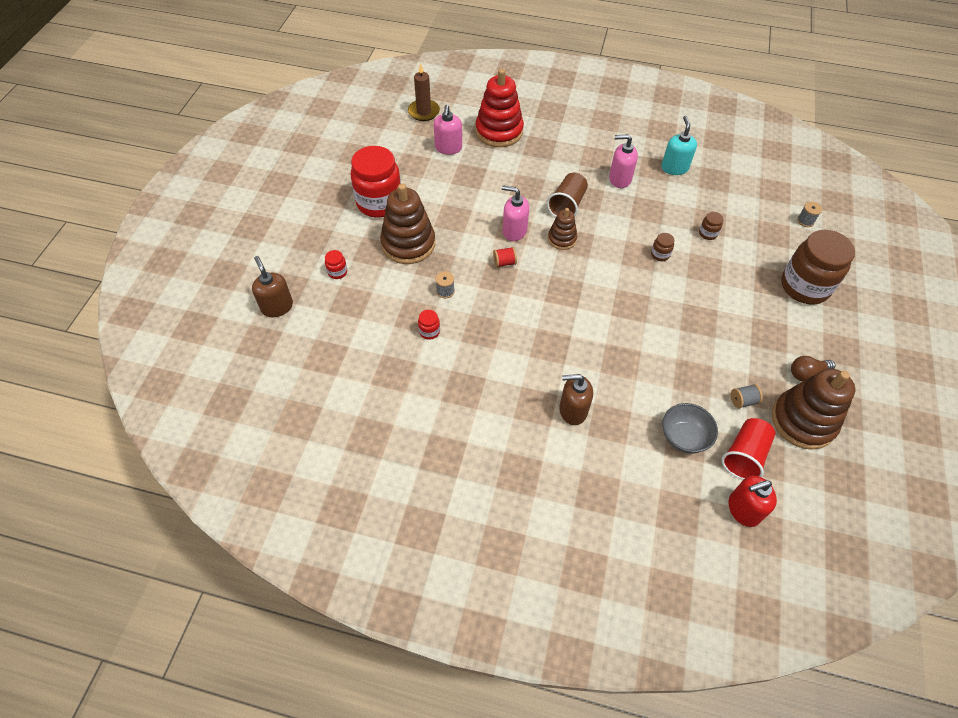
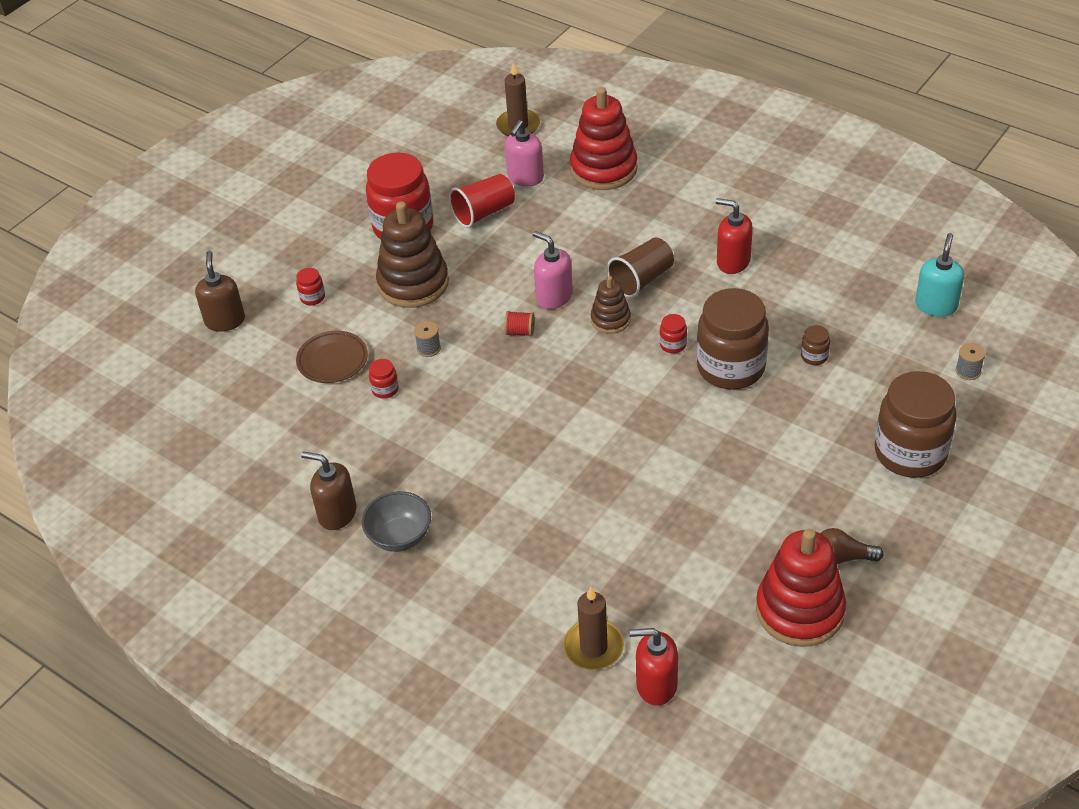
camera: 25 degrees right, 10 degrees down
(377, 318) = (332, 360): none -> brown plate
(572, 410) = (508, 520): brown soap dispenser -> brown soap dispenser (337, 513)
(613, 247) = (673, 345): none -> red jar
(619, 179) = (733, 262): pink soap dispenser -> red soap dispenser
(660, 254) = (731, 368): brown jar -> brown jar, size x2.49
(674, 168) = (819, 263): turquoise soap dispenser -> turquoise soap dispenser (936, 305)
(683, 437) = (630, 586): grey bowl -> grey bowl (400, 537)
(685, 493) = (593, 647): none -> brown candle
(743, 401) = (733, 566): grey spool -> none
(744, 455) = (695, 627): red cup -> red cup (483, 213)
(803, 421) = (799, 610): brown stacking toy -> red stacking toy

